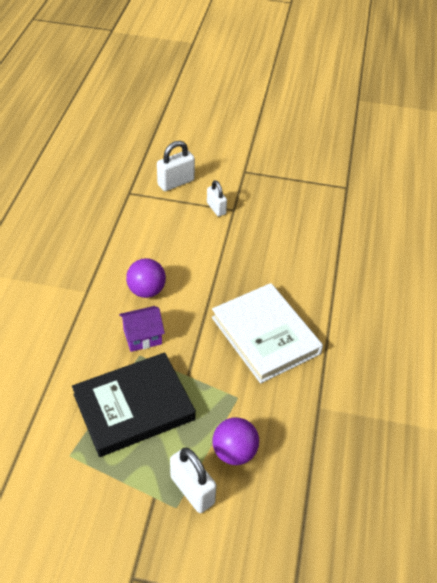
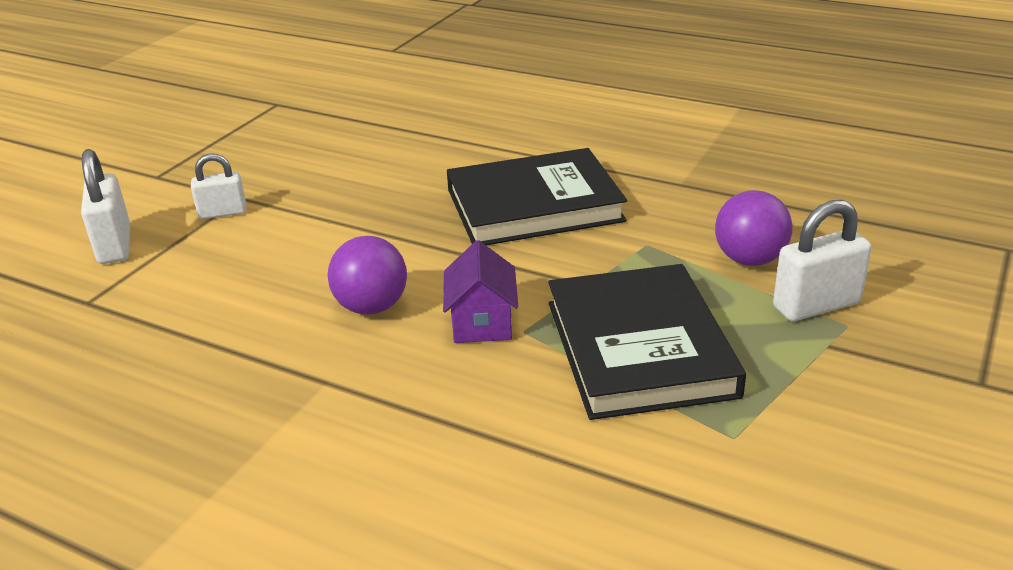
camera: 70 degrees left, 15 degrees down
(265, 335) = (534, 205): white book -> black book

